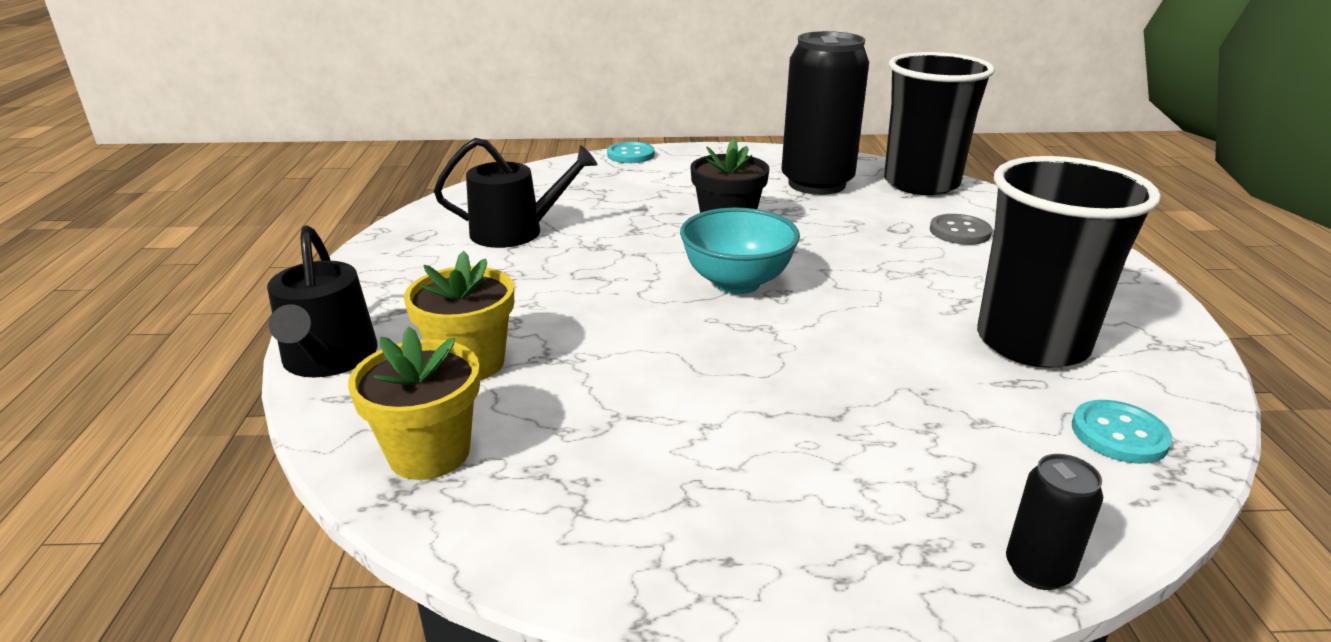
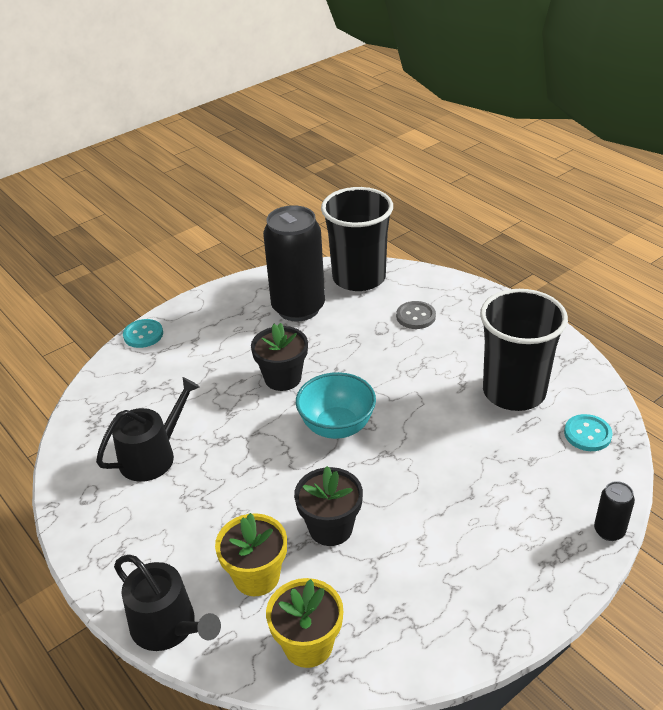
camera: 35 degrees left, 10 degrees up
(609, 362) = (330, 528): none -> black flower pot

